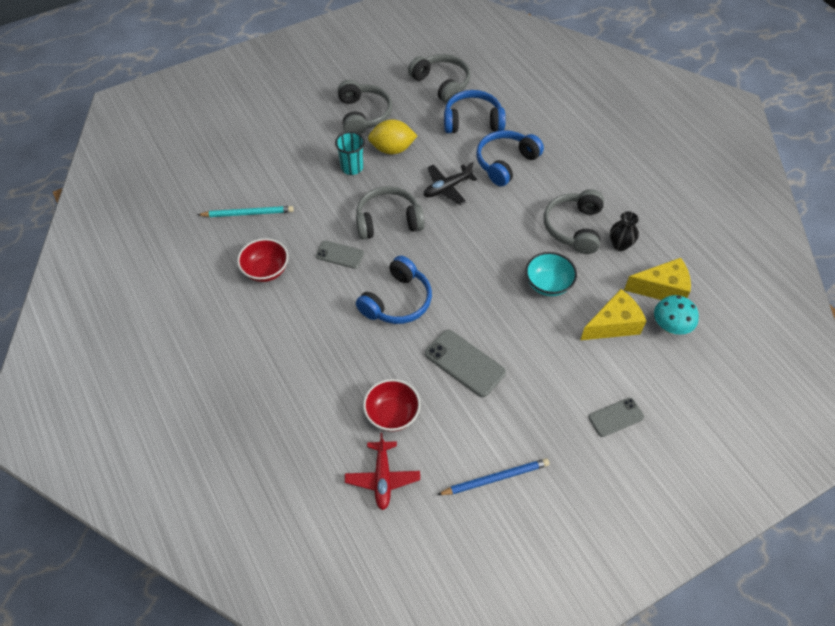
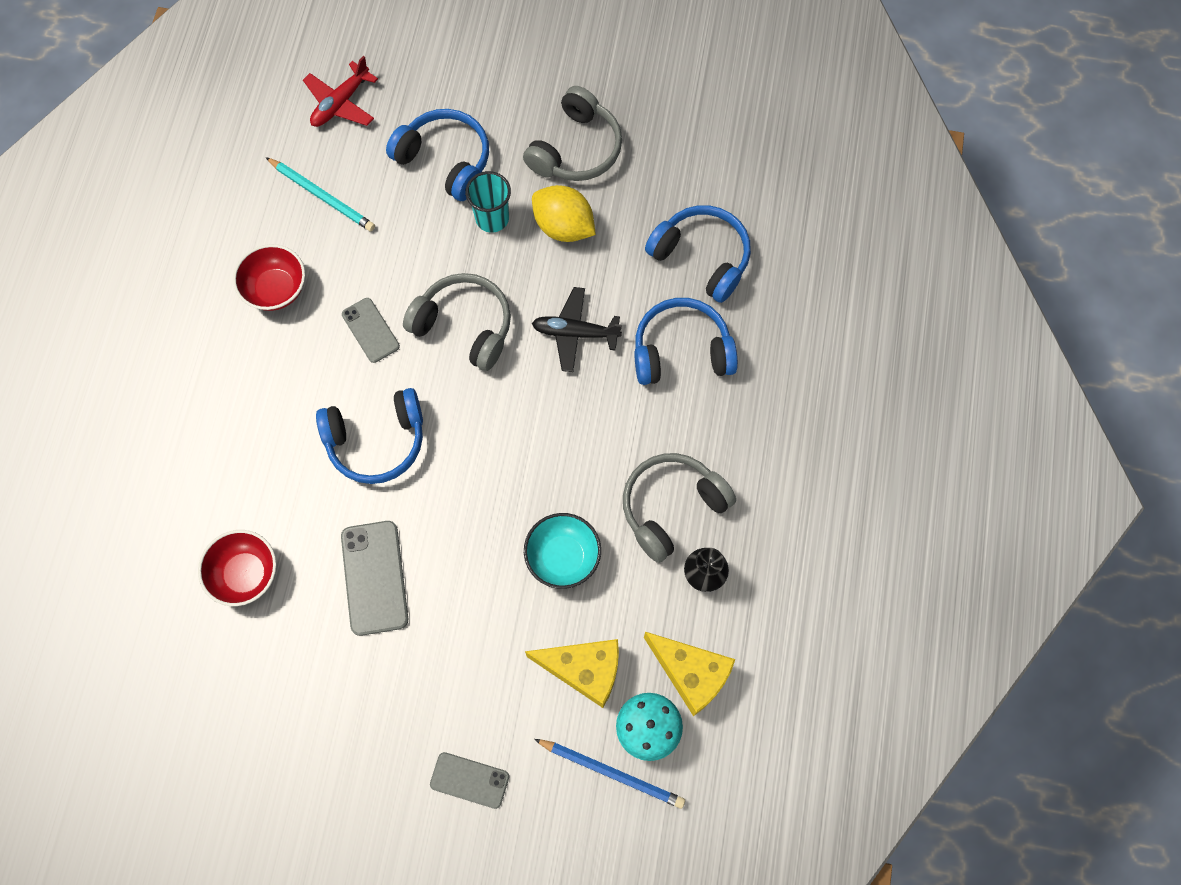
camera: 40 degrees right, 15 degrees up
(300, 158) = (445, 160): none -> blue headphones
(382, 478) = (171, 637): red plane -> red plane (341, 103)
(441, 84) = (718, 170): grey headphones -> none
(495, 478) = (278, 735): blue pencil -> blue pencil (612, 773)

